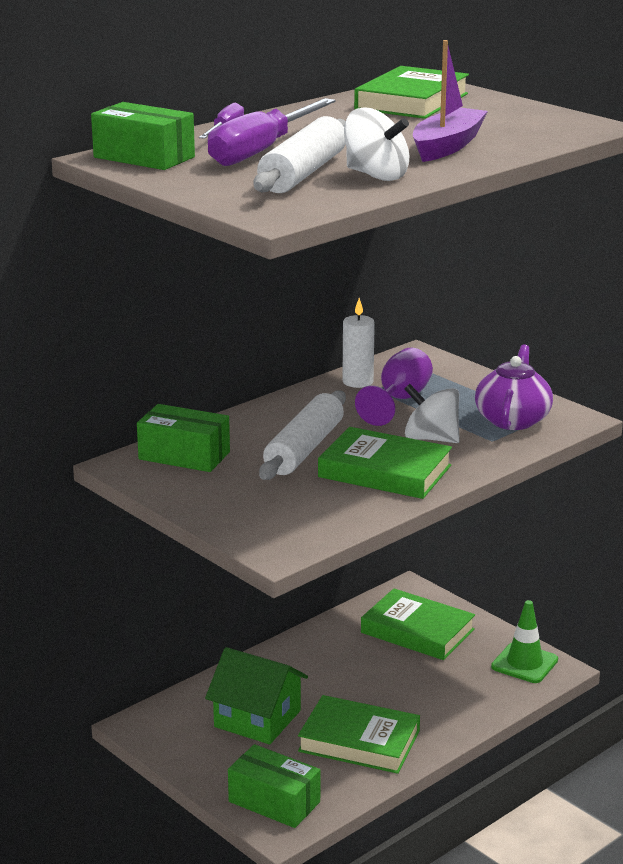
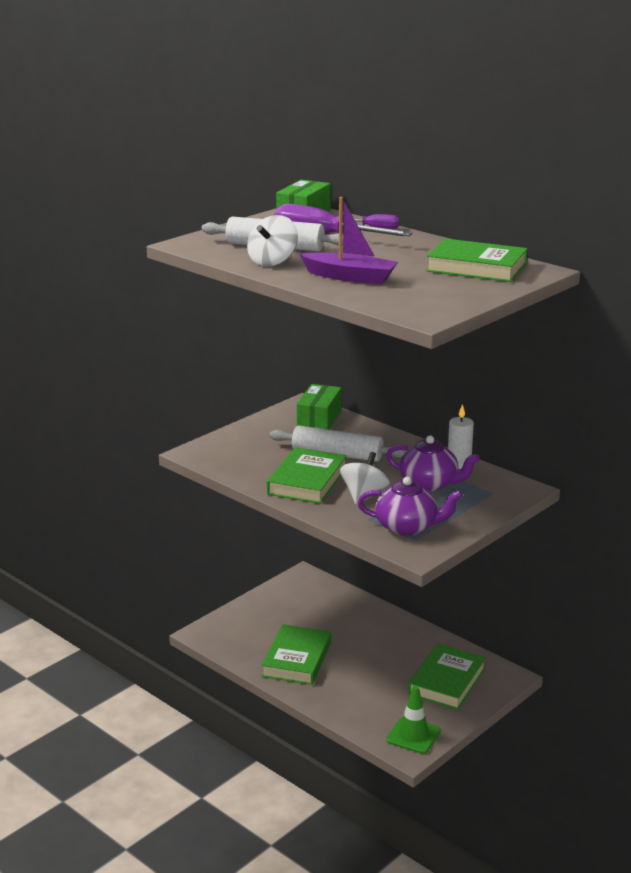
camera: 85 degrees right, 0 degrees up
(257, 719) = (317, 618): green house -> none
(274, 802) = (228, 630): green box -> none
(399, 400) = (430, 484): purple goblet -> purple teapot

